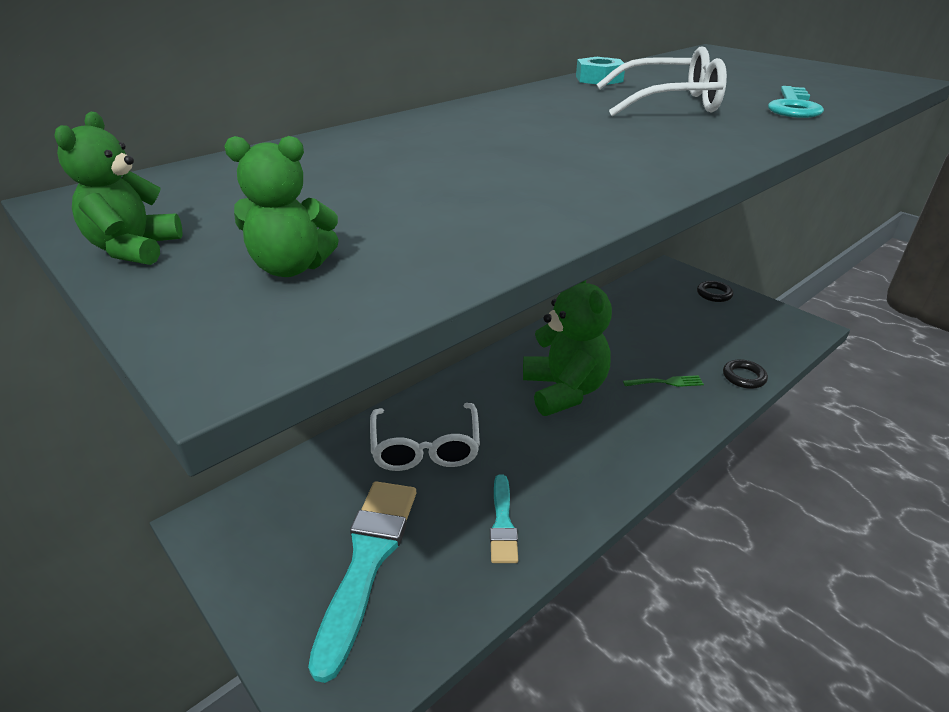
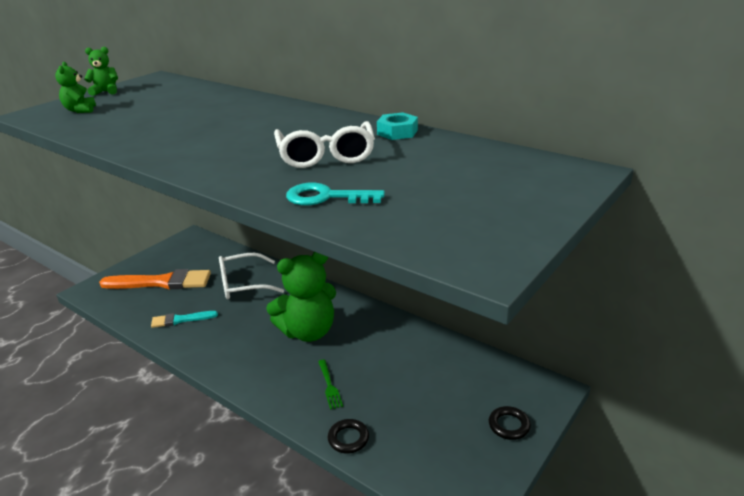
camera: 80 degrees right, 5 degrees down
(367, 561) = (161, 282): turquoise brush -> orange brush

